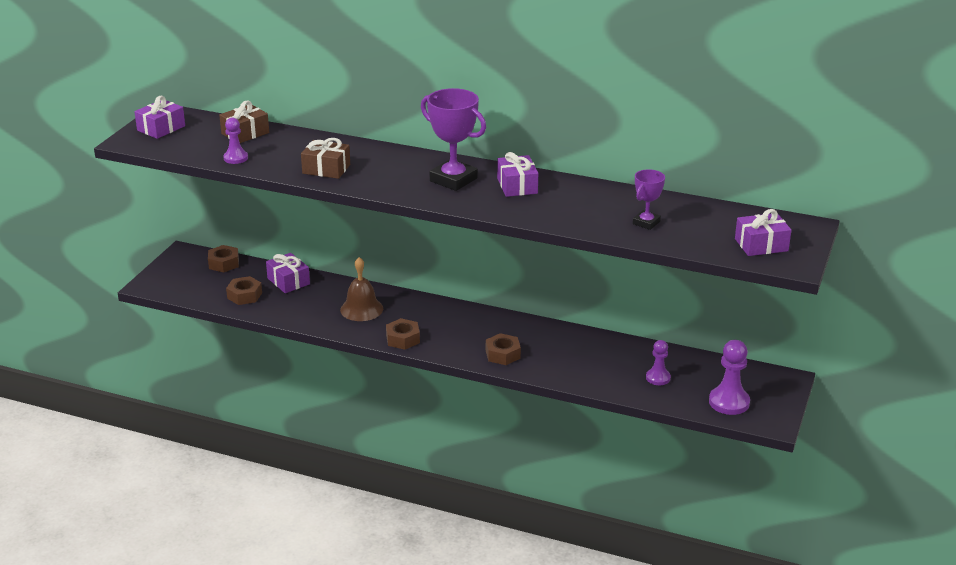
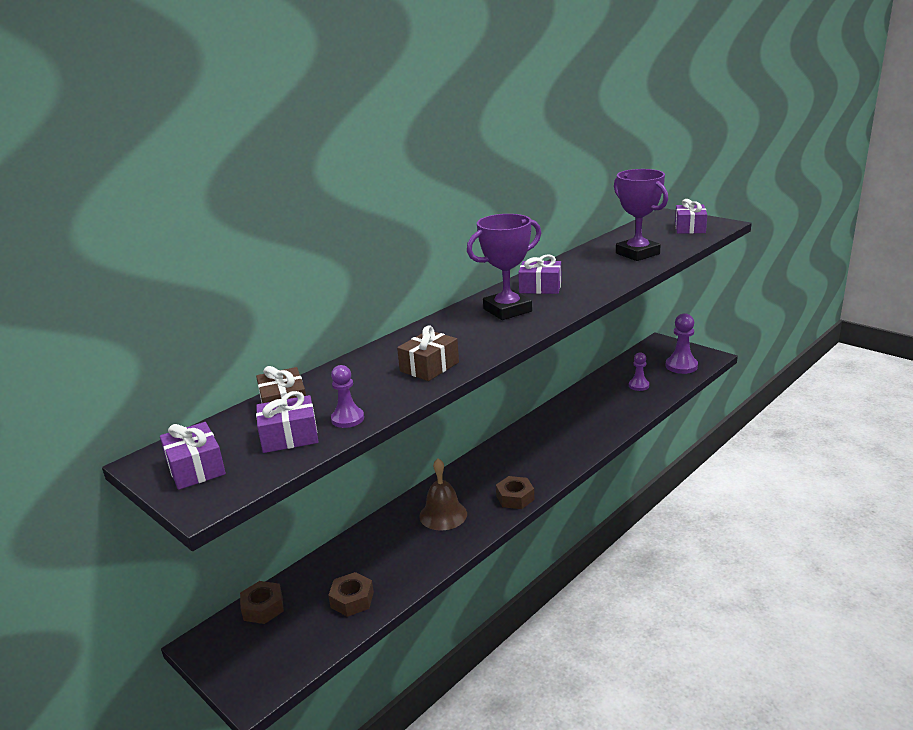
camera: 65 degrees left, 5 degrees down
(288, 281) = (348, 558): purple gift -> purple gift (289, 436)
(502, 354) = (571, 447): brown nut -> none
(646, 223) = (637, 254): purple trophy -> purple trophy, size x1.78

